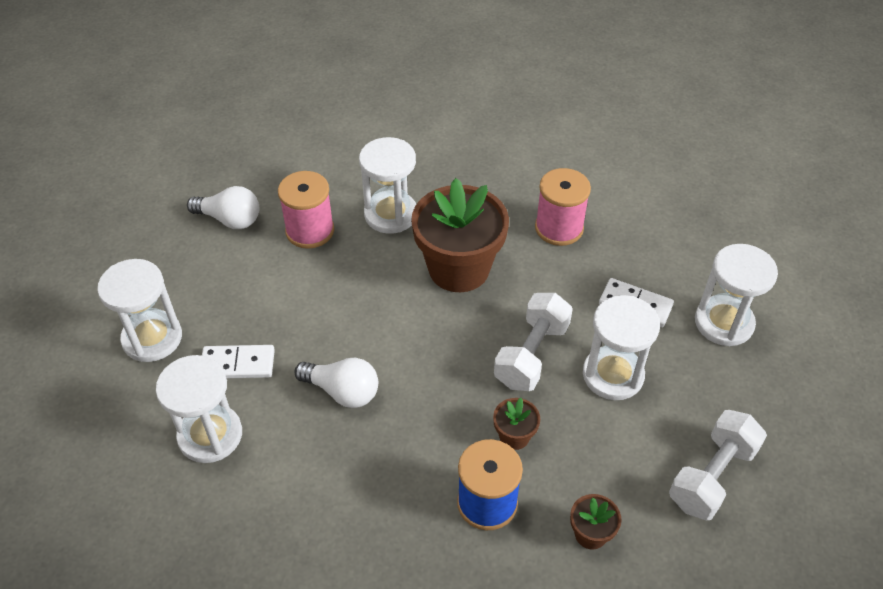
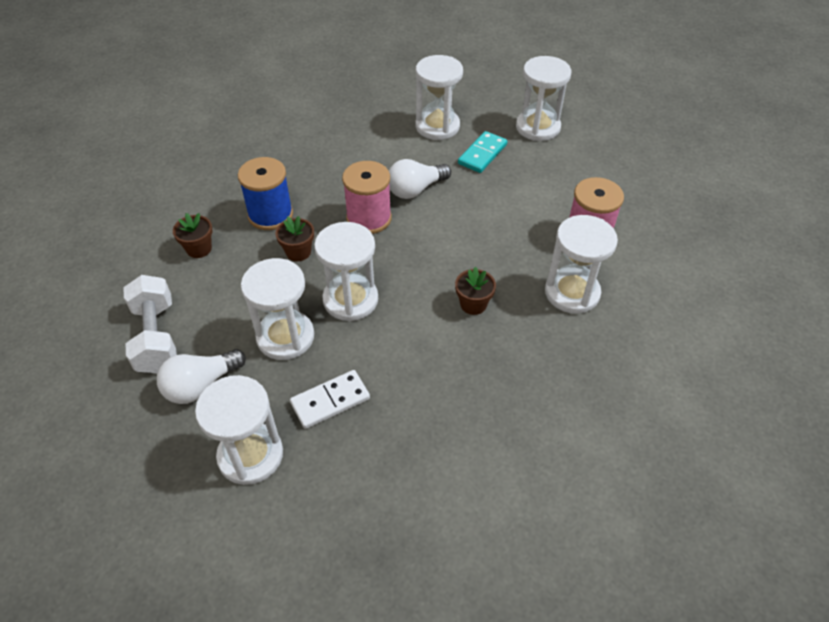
camera: 125 degrees right, 0 degrees up
(230, 219) = (633, 198): white light bulb -> white light bulb (201, 385)
(237, 364) = (482, 154): white domino -> turquoise domino
(459, 268) = (473, 304): brown flower pot -> brown flower pot, size x0.43
(531, 354) = (350, 300): white dumbbell -> white hourglass
(559, 228) = (463, 404): pink spool -> pink spool (369, 218)

